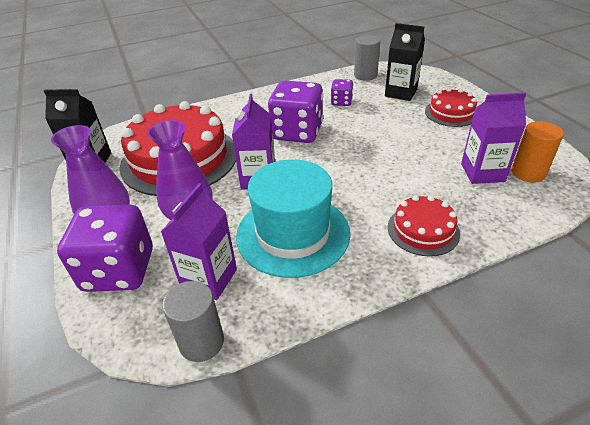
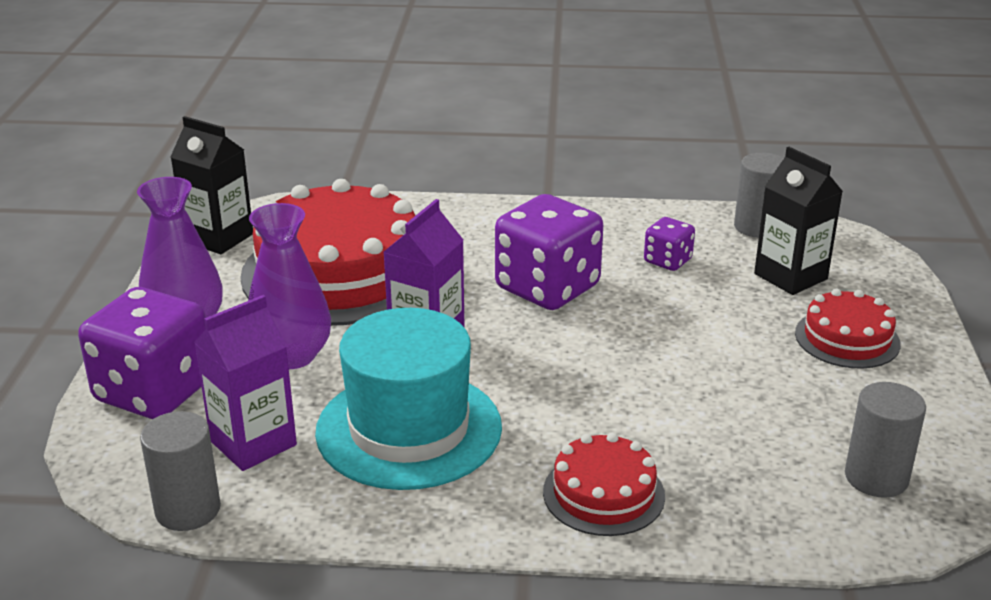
camera: 25 degrees right, 10 degrees down
(482, 172) = (794, 449): purple carton -> none
(528, 173) = (876, 477): orange cylinder -> grey cylinder

